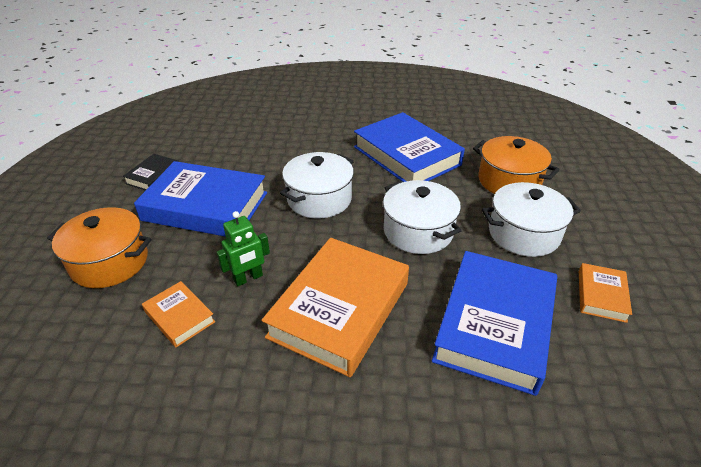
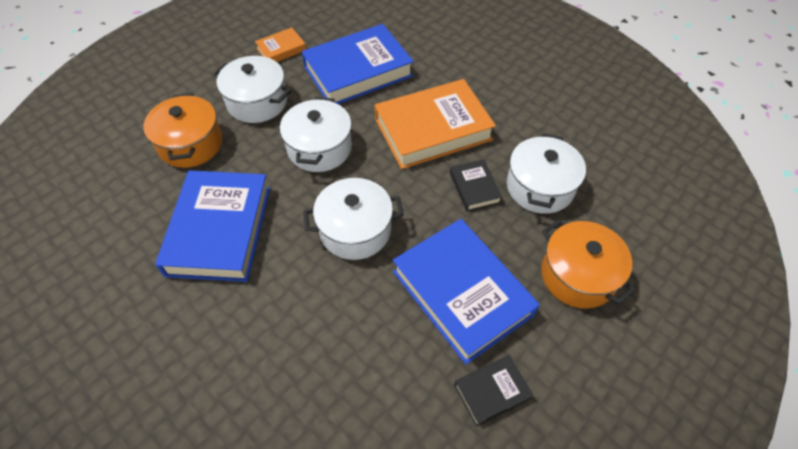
camera: 140 degrees left, 15 degrees up
(179, 317) = (540, 187): orange book -> white pot
(248, 278) = (474, 188): green robot -> black book

